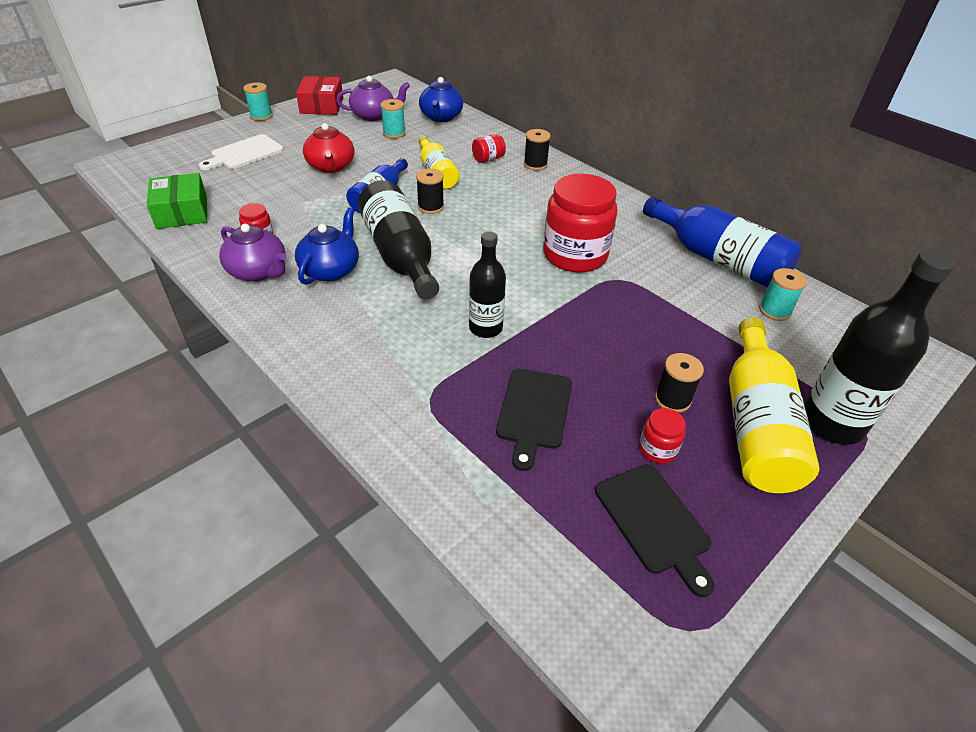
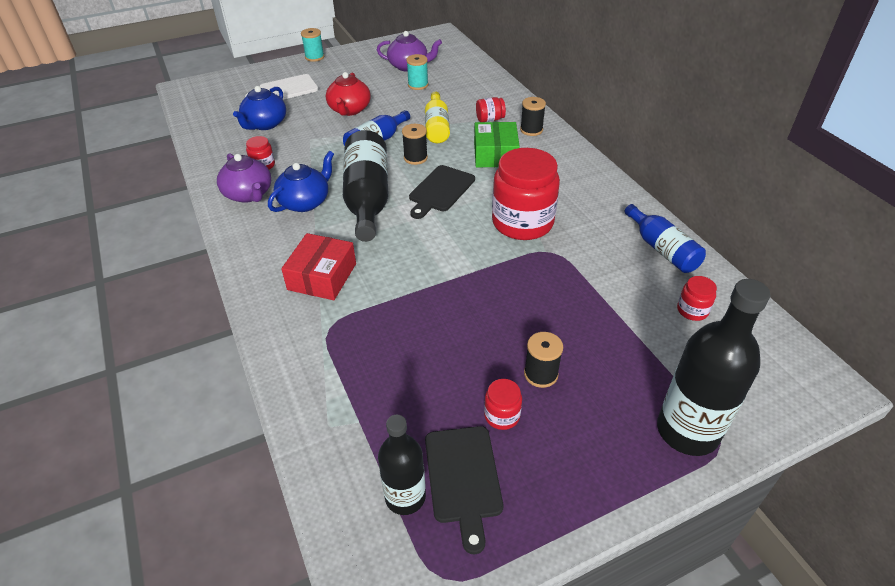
camera: 20 degrees right, 0 degrees up
(182, 212) = (215, 135): green box -> green box (495, 154)
(322, 105) = (369, 52): red box -> red box (322, 276)
(441, 117) = (467, 74): blue teapot -> blue teapot (265, 124)
(485, 328) = (407, 276): black bottle -> black bottle (405, 497)
(534, 412) = (410, 358): black cutting board -> black cutting board (440, 190)
(717, 259) = (662, 249): blue bottle -> blue bottle, size x0.62
(756, 424) = (609, 414): yellow bottle -> none
(774, 311) = (692, 310): turquoise spool -> red jar

